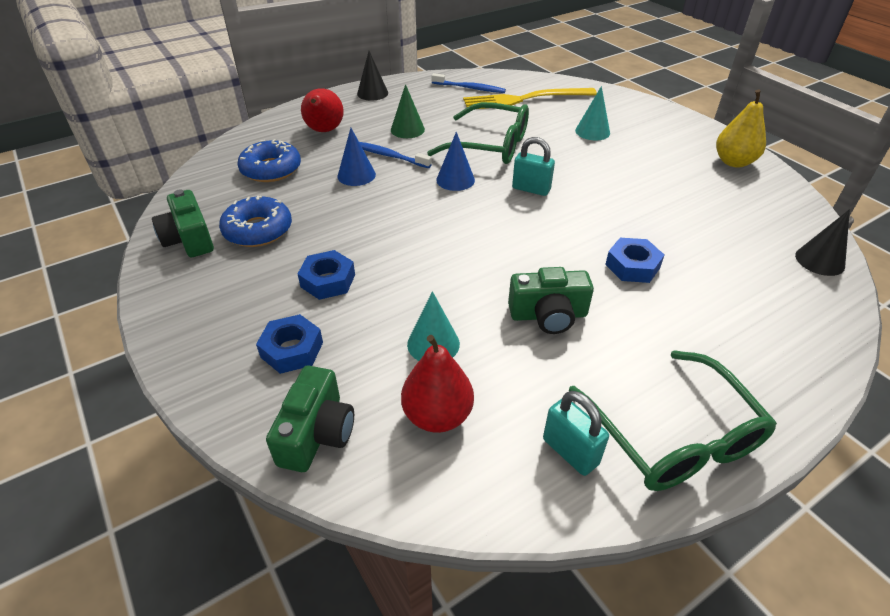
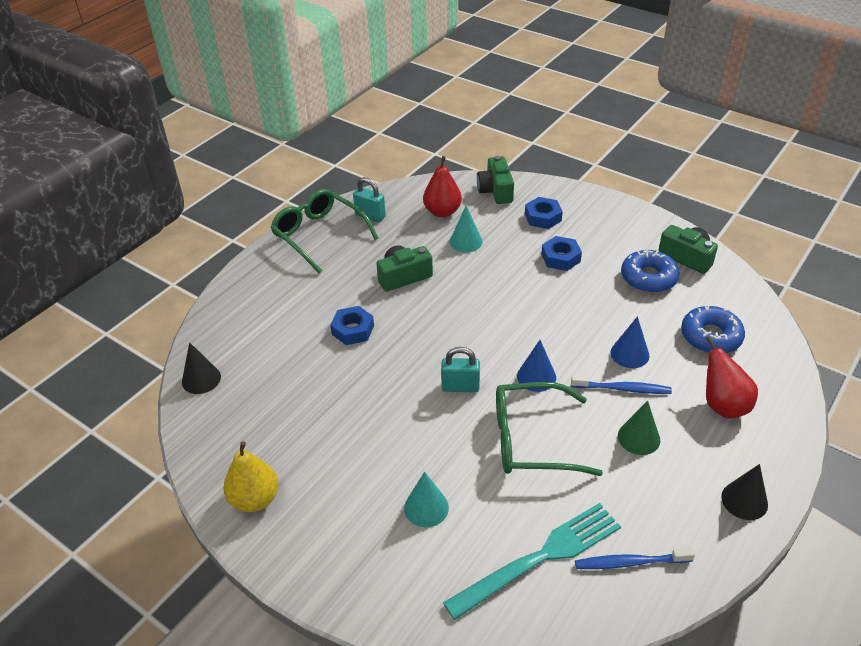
camera: 160 degrees right, 0 degrees up
(524, 99) = (540, 558): yellow fork -> turquoise fork

